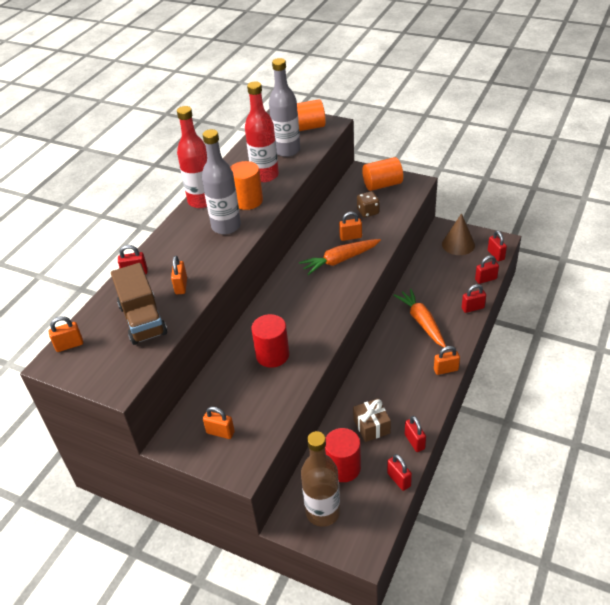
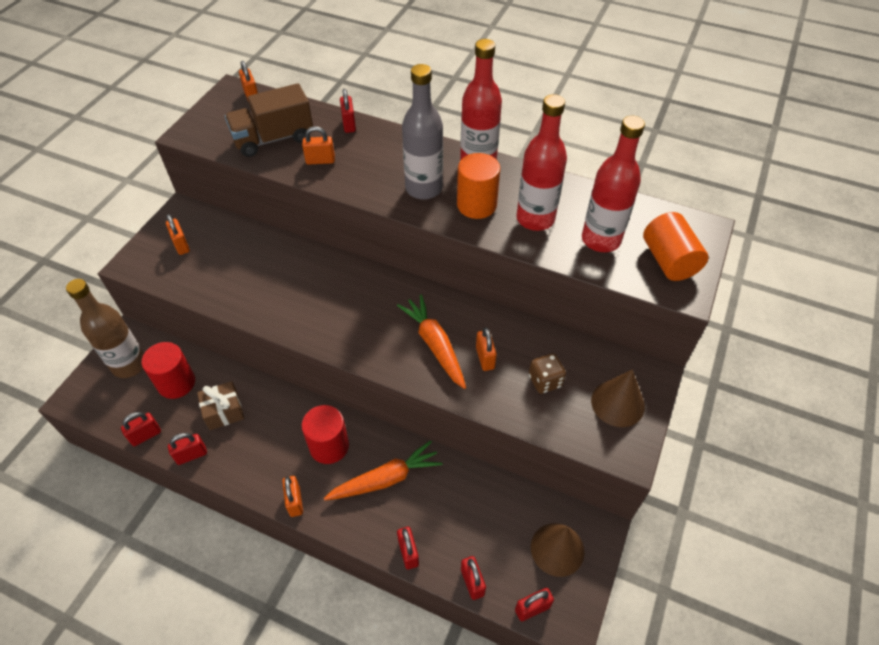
camera: 85 degrees right, 10 degrees up
(220, 432) = (181, 245): orange padlock -> orange padlock turned 45 degrees counterclockwise
(272, 355) = (276, 281): red cylinder -> red cylinder (329, 446)
(287, 150) = (601, 239): grey bottle -> red bottle
(382, 185) = (617, 403): orange cylinder -> brown cone

